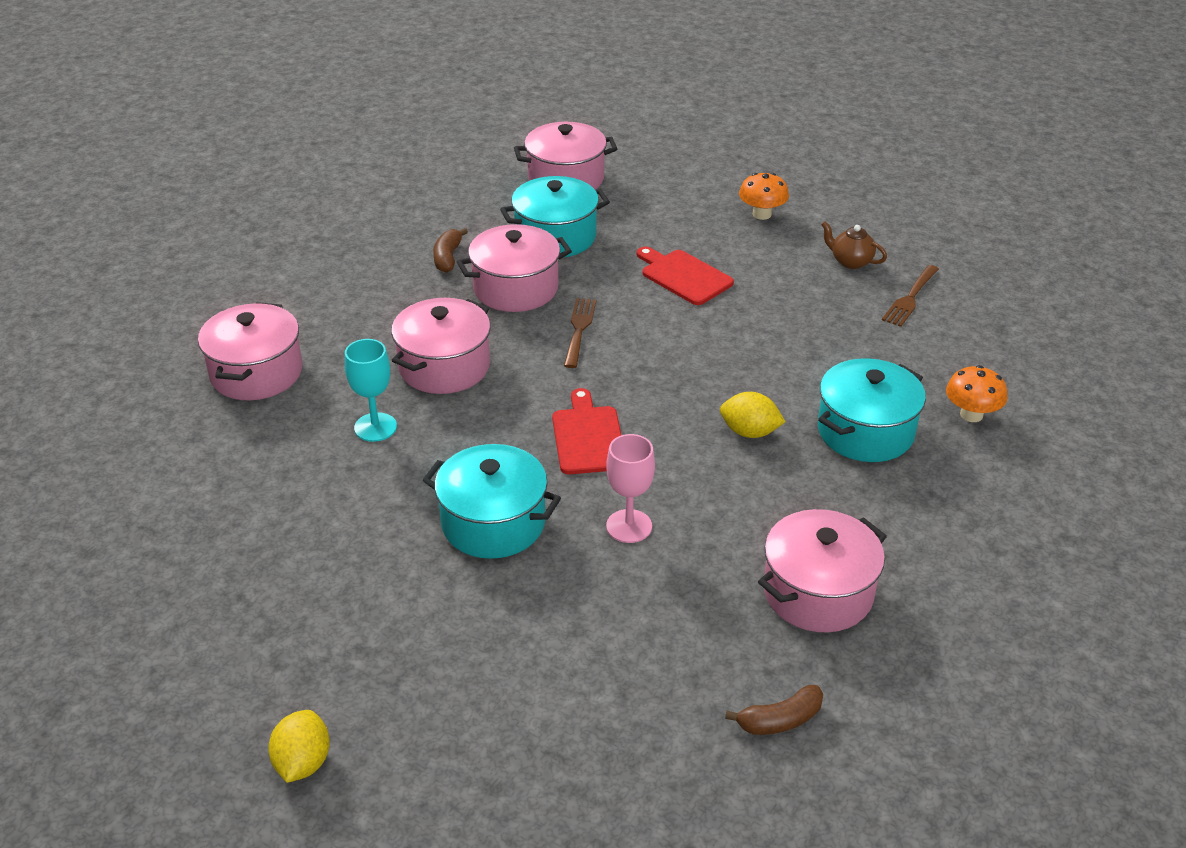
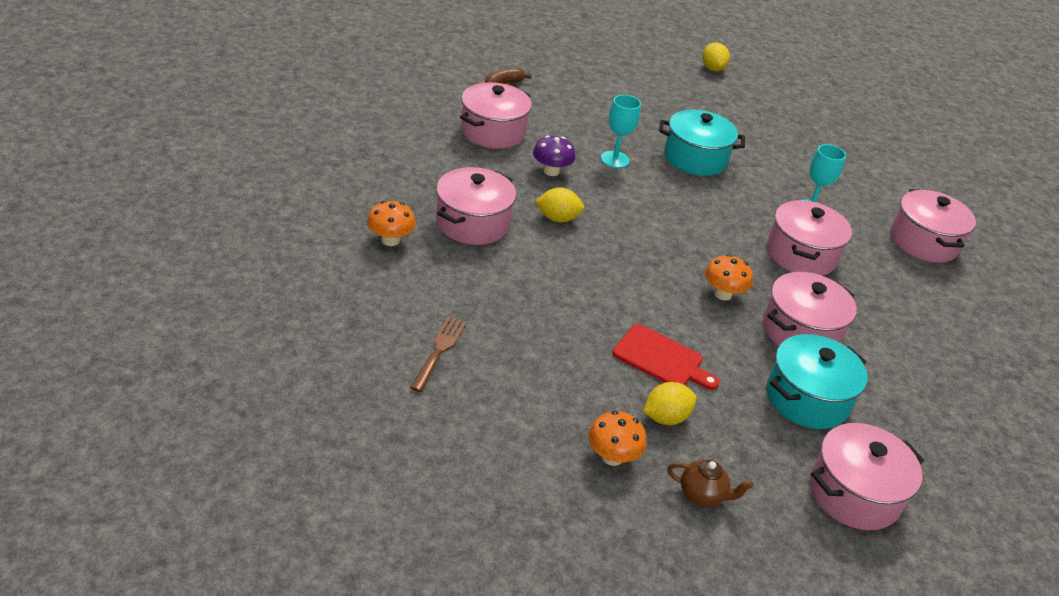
camera: 160 degrees right, 0 degrees up
(448, 257) = (884, 362): brown banana -> none
(579, 329) = (723, 294): brown fork -> orange mushroom
(588, 437) = (668, 209): red cutting board -> none
(629, 526) = (614, 159): pink goblet -> turquoise goblet
(702, 234) = (665, 417): none -> yellow lemon
(738, 509) = (551, 171): none -> purple mushroom
(850, 262) = (502, 393): brown teapot -> brown teapot (702, 495)
(865, 431) = (473, 223): turquoise pot -> pink pot

